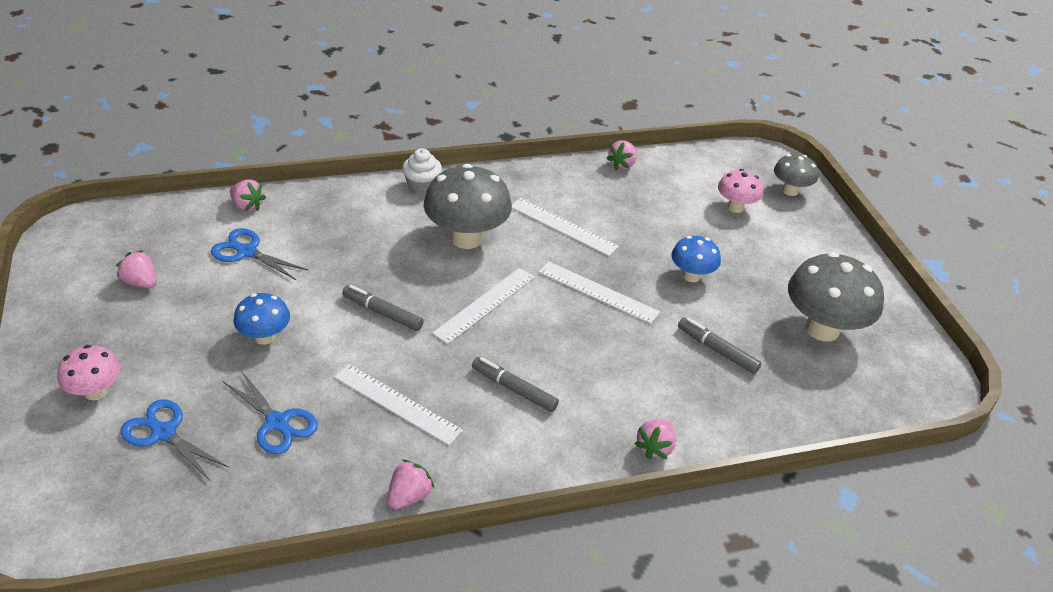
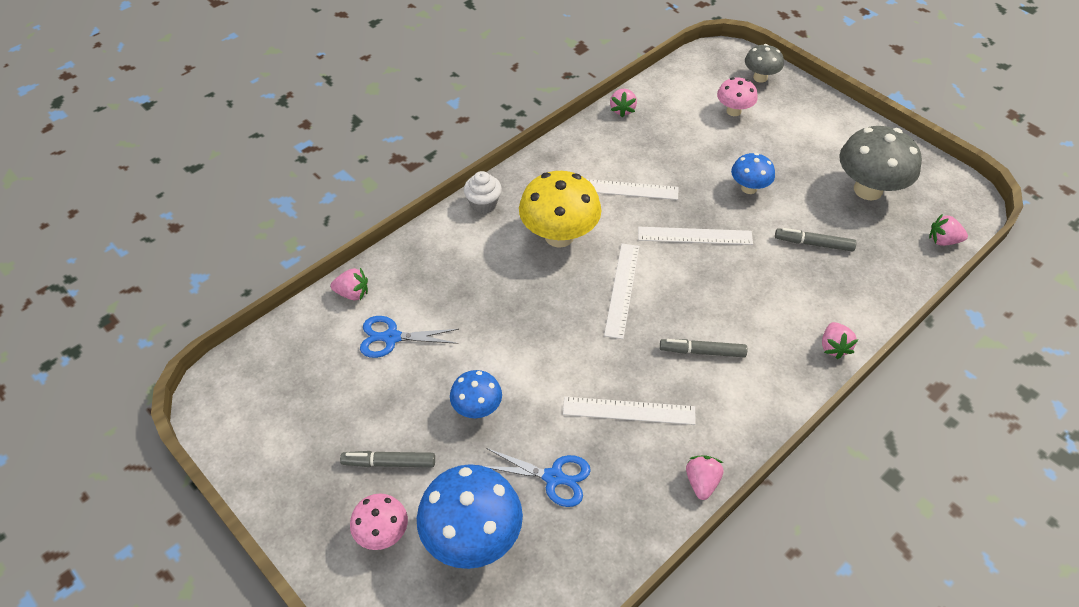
camera: 25 degrees left, 10 degrees up
(141, 282) = (327, 413): pink strawberry -> pink strawberry (943, 240)
(164, 433) = (472, 537): blue scissors -> blue mushroom
(382, 313) = (551, 337): grey marker -> grey marker (389, 463)
(466, 238) = (559, 236): grey mushroom -> yellow mushroom

